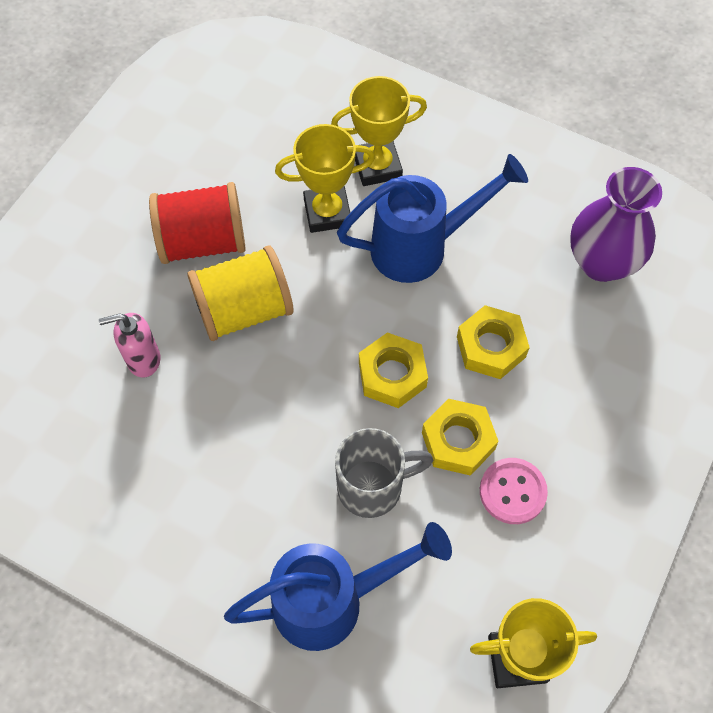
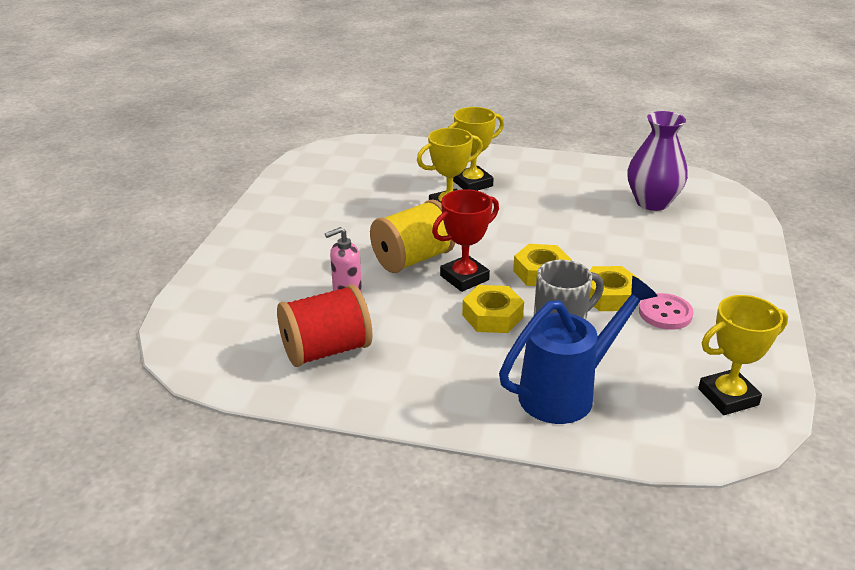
camera: 15 degrees left, 30 degrees down
(203, 242) = (364, 232): red spool -> red spool (326, 350)
(293, 362) = (464, 278): none -> red trophy
(422, 247) = (525, 213): blue watering can -> none
(491, 347) = (603, 249): yellow nut -> yellow nut (492, 316)

